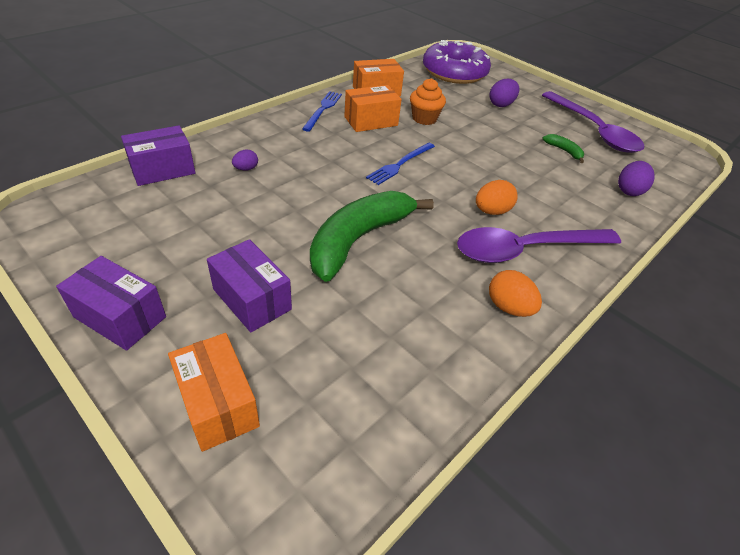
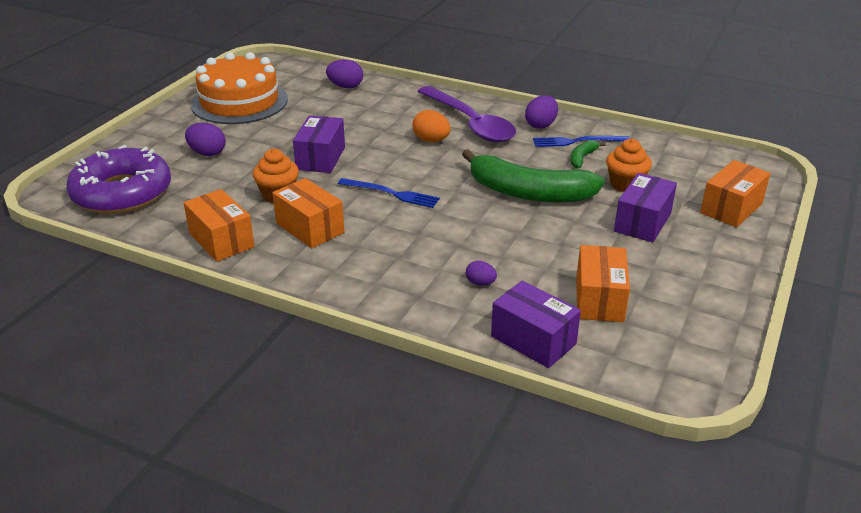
camera: 105 degrees left, 10 degrees down
(120, 317) = (723, 274): purple box -> purple box (320, 158)
(171, 217) = (599, 299): none -> orange box
(323, 109) = (303, 269): blue fork -> blue fork (577, 141)
(333, 322) = (625, 184): none -> orange cupcake
(509, 307) = (541, 125): orange egg -> purple egg
(564, 151) = (295, 115): green banana -> green banana (582, 158)
(594, 131) = (239, 102): purple spoon -> orange cake

